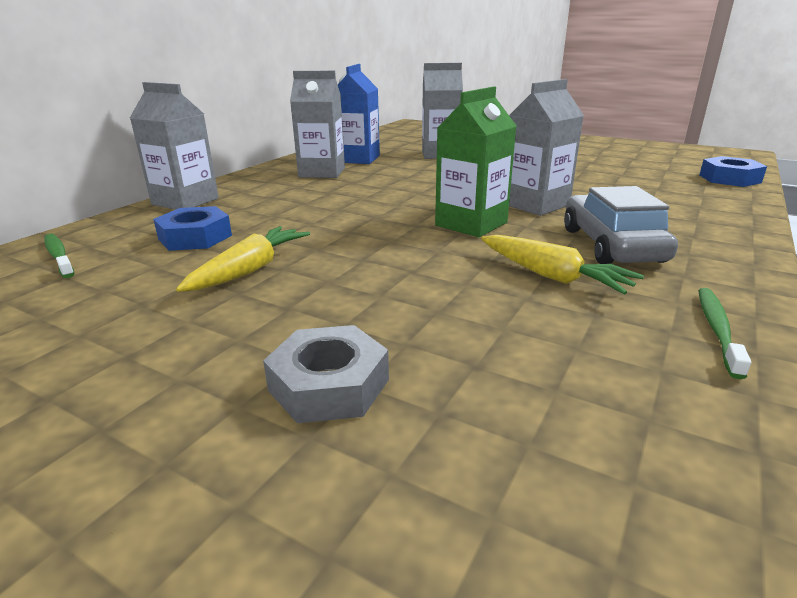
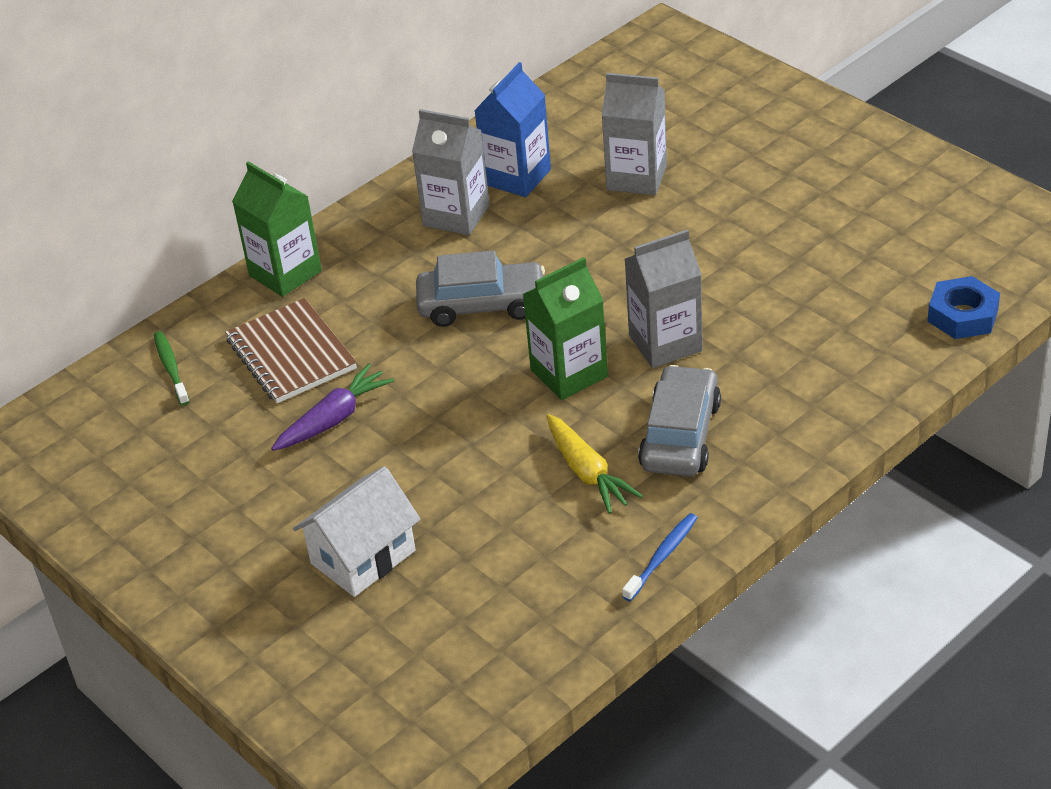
camera: 20 degrees right, 15 degrees up
(185, 201) = (285, 273): grey carton -> green carton
(195, 237) = (291, 354): blue nut -> brown notebook
(250, 270) = (333, 419): yellow carrot -> purple carrot
(329, 385) = (363, 557): grey nut -> white house
(367, 201) = (482, 305): none -> grey car
(717, 329) = (662, 556): green toothbrush -> blue toothbrush

